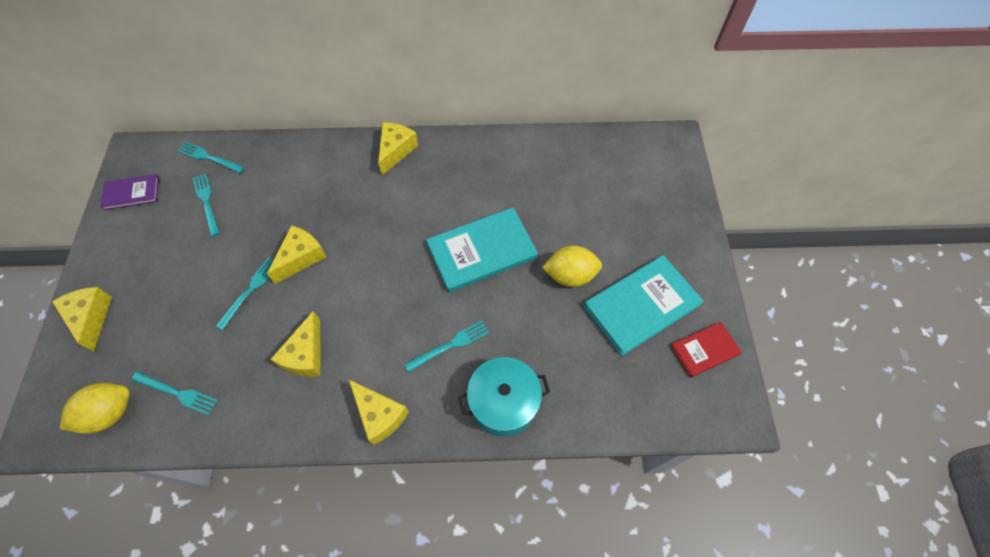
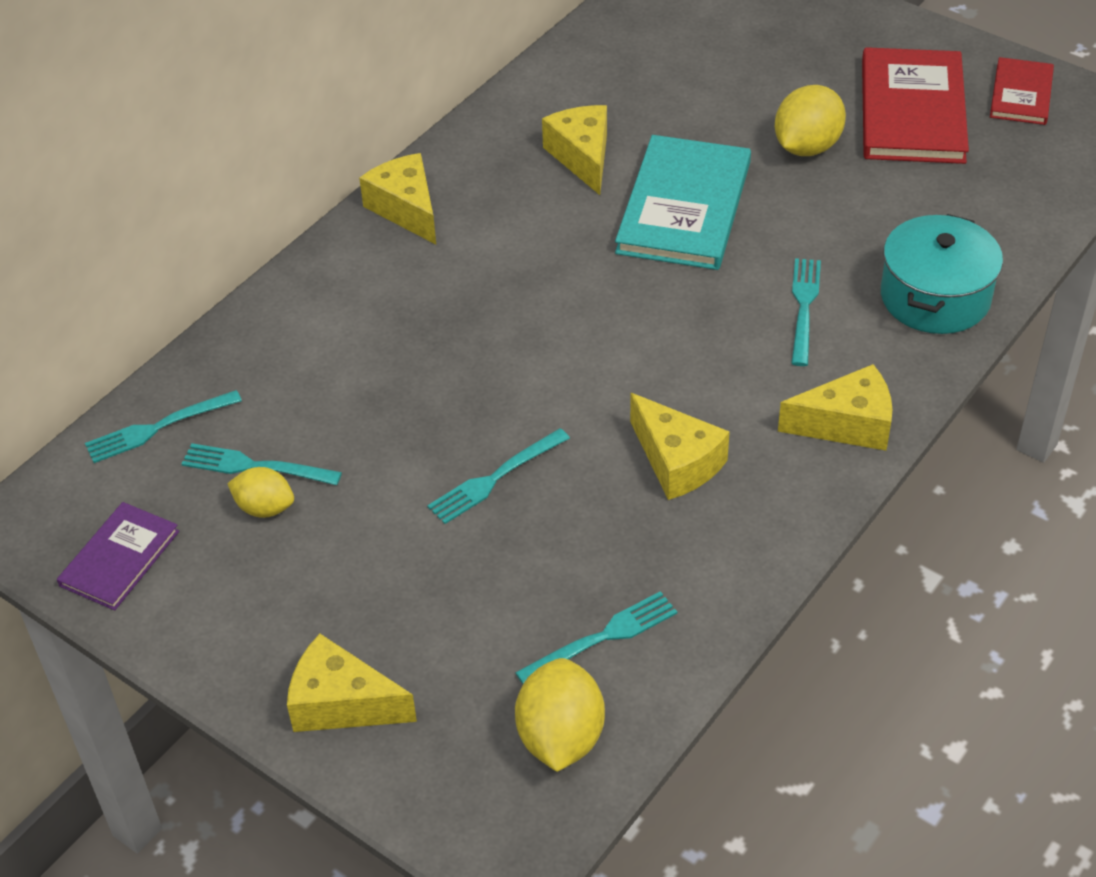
camera: 50 degrees left, 15 degrees down
(185, 220) = (265, 508): none -> yellow lemon
(250, 290) = (495, 479): turquoise fork -> turquoise fork turned 105 degrees counterclockwise
(301, 257) = (495, 397): yellow cheese -> yellow cheese (582, 157)
(641, 305) = (912, 111): turquoise book -> red book

